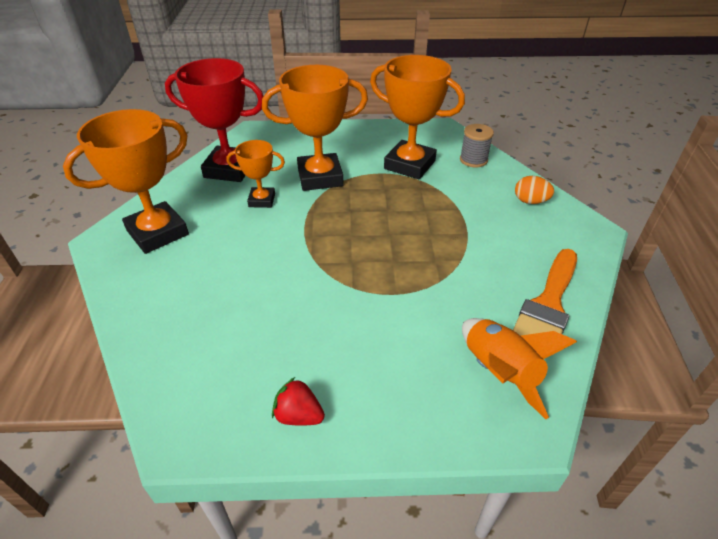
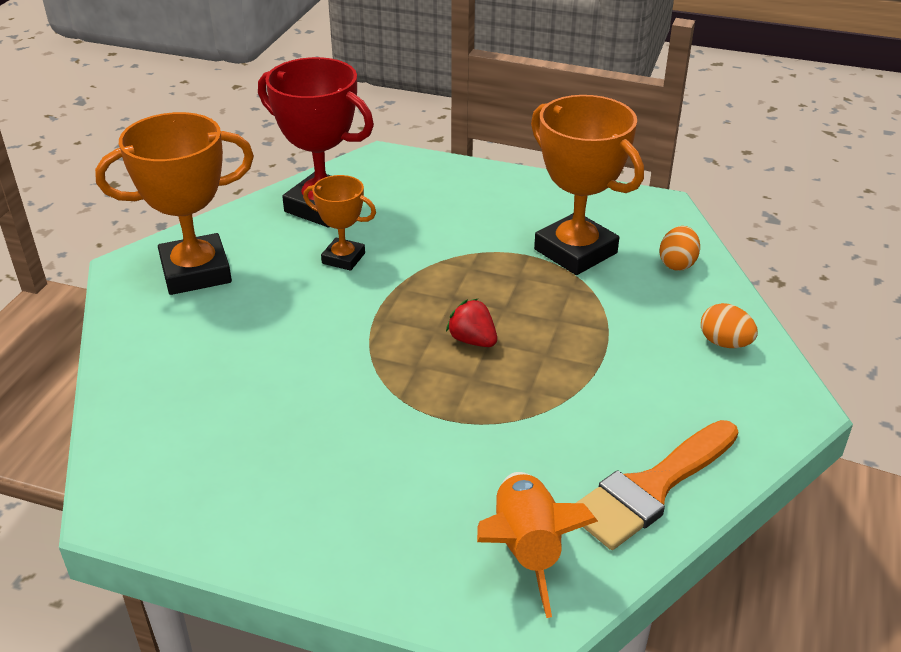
camera: 20 degrees right, 5 degrees down
(298, 415) = (254, 526): red strawberry -> red strawberry (472, 340)
(320, 177) = (437, 243): orange trophy -> none
(473, 160) = (677, 263): grey spool -> orange egg

